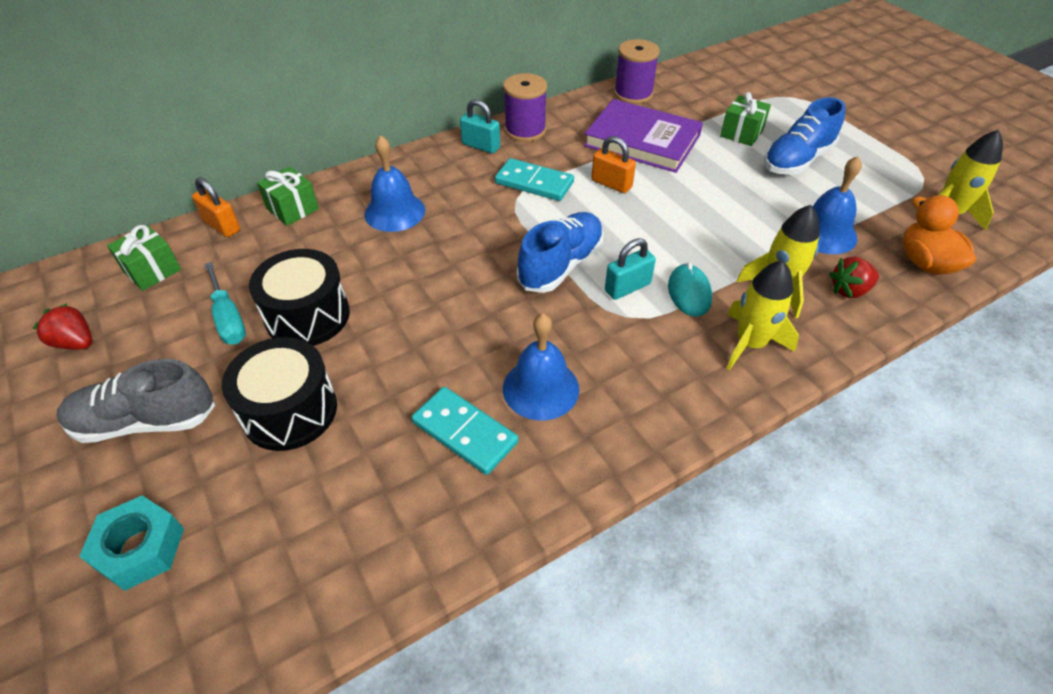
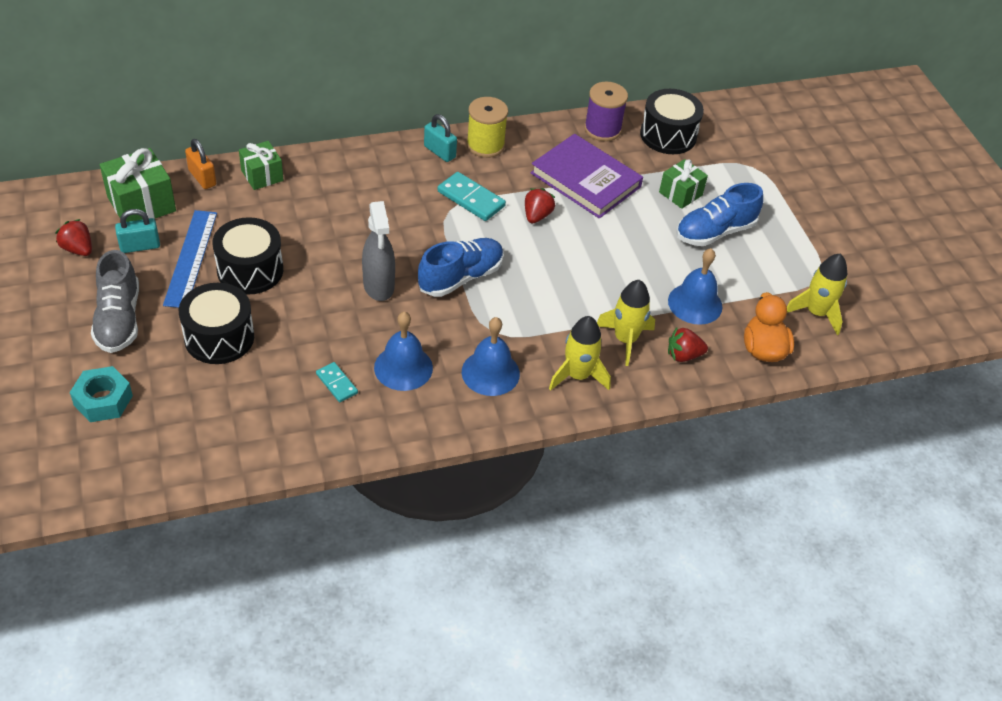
camera: 10 degrees right, 0 degrees up
(146, 421) = (119, 319): grey shoe -> grey shoe turned 105 degrees counterclockwise
(152, 270) = (141, 204): green gift -> green gift, size x1.56
(228, 319) = (191, 258): turquoise screwdriver -> blue ruler
(394, 212) = (344, 198): blue bell -> blue bell (490, 372)
(465, 432) = (337, 383): turquoise domino -> turquoise domino, size x0.60
(471, 297) = (379, 286): none -> grey spray bottle
(525, 130) = (485, 145): purple spool -> yellow spool
(611, 184) = (537, 216): orange padlock -> red strawberry
(627, 287) = (505, 309): turquoise padlock -> turquoise padlock (140, 246)
(689, 292) = (552, 325): turquoise mouse -> none
(697, 87) = (668, 135): none -> black drum

